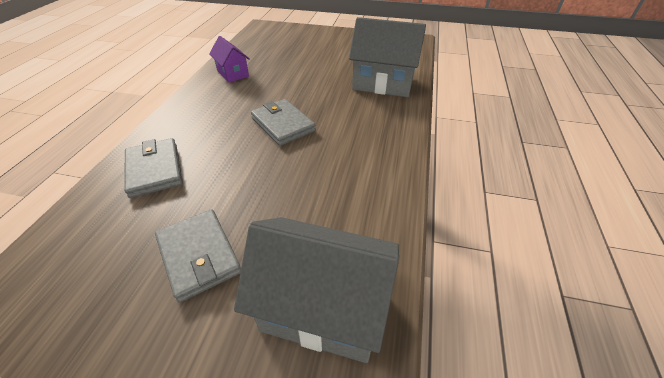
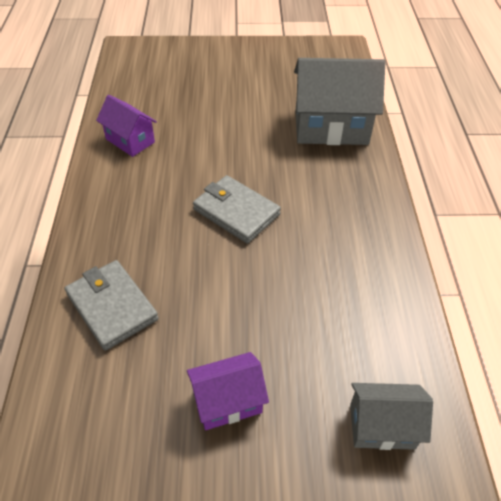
camera: 15 degrees left, 5 degrees up
(199, 256) = (227, 402): grey wallet -> purple house
(323, 308) = (382, 426): grey house -> grey house, size x0.56

